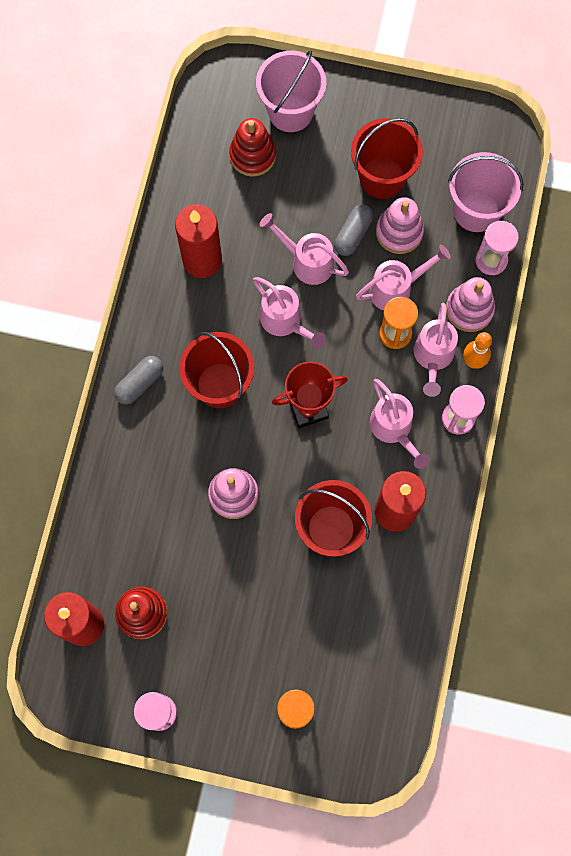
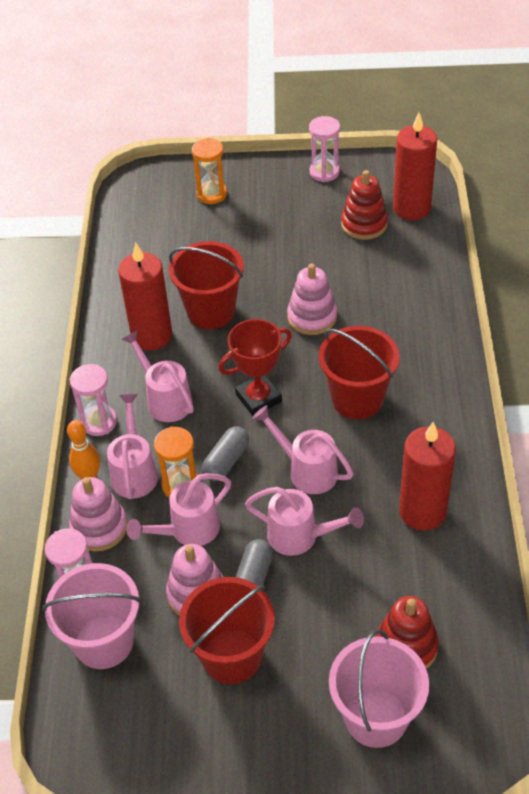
camera: 170 degrees right, 25 degrees down
(140, 383) = (441, 383): grey capsule -> grey capsule (226, 461)

